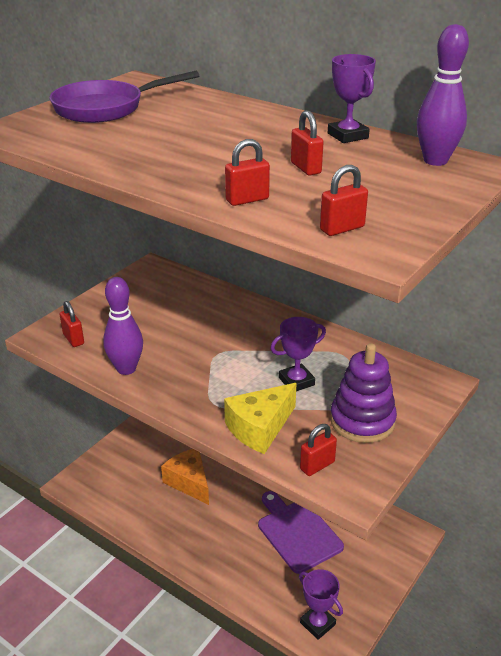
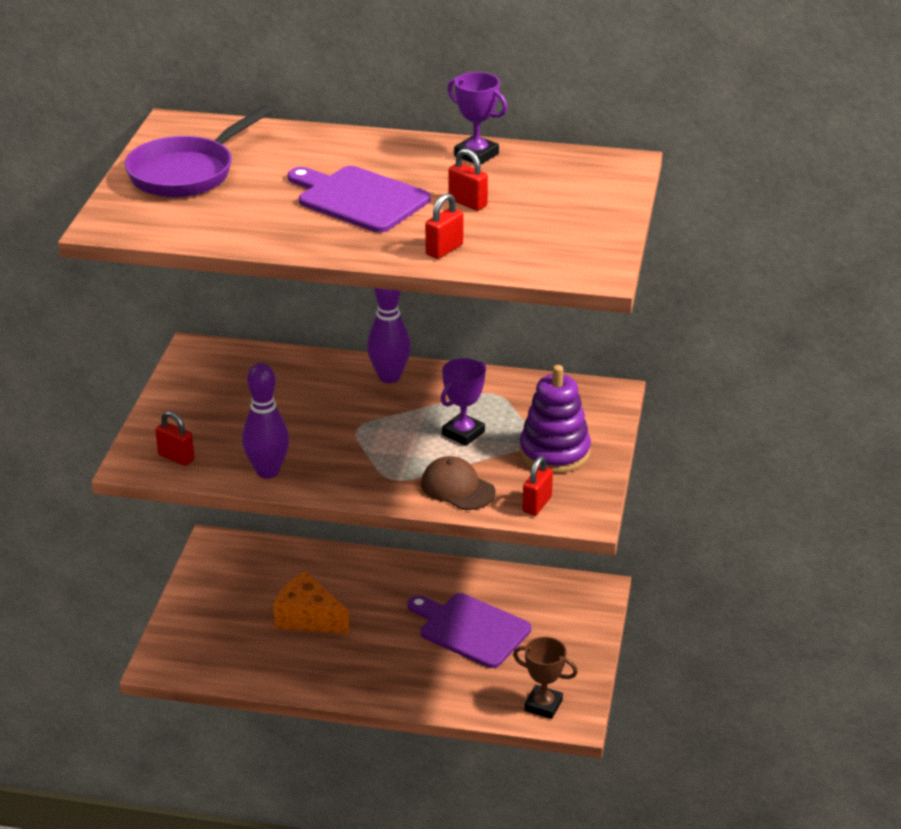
camera: 25 degrees left, 0 degrees up
(215, 148) = (359, 199): none -> purple cutting board
(259, 428) = (457, 488): yellow cheese -> brown cap
(317, 623) = (543, 705): purple trophy -> brown trophy
(342, 228) = (550, 259): red padlock -> none
(435, 161) = (579, 167): purple bowling pin -> purple bowling pin (389, 377)

